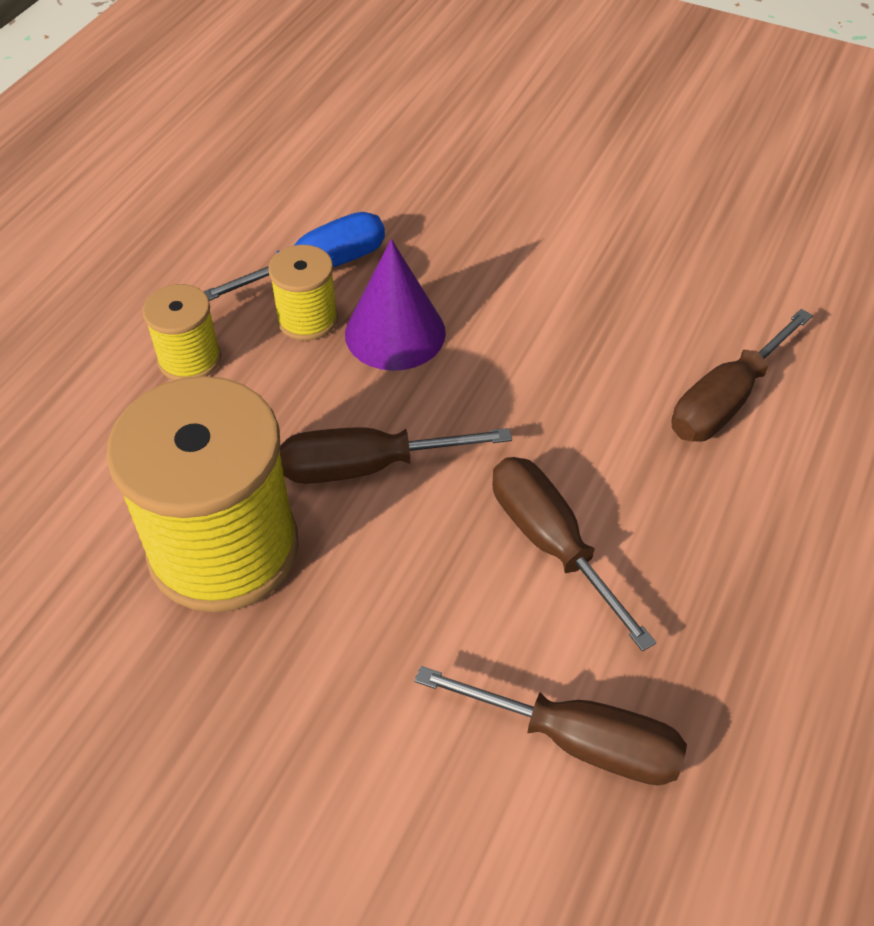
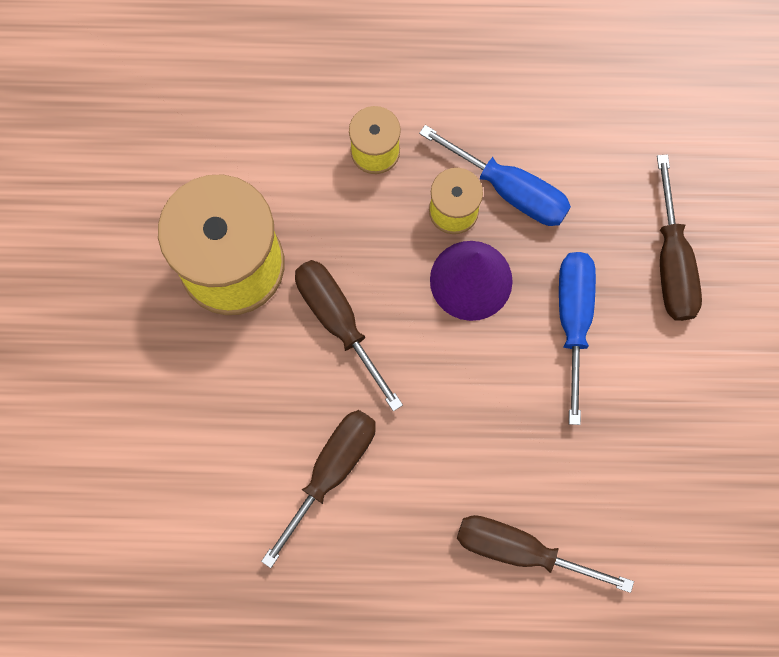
camera: 65 degrees right, 25 degrees up
(489, 270) = (573, 320): none -> blue screwdriver
(578, 741) = (194, 544): brown screwdriver -> brown screwdriver (672, 262)

